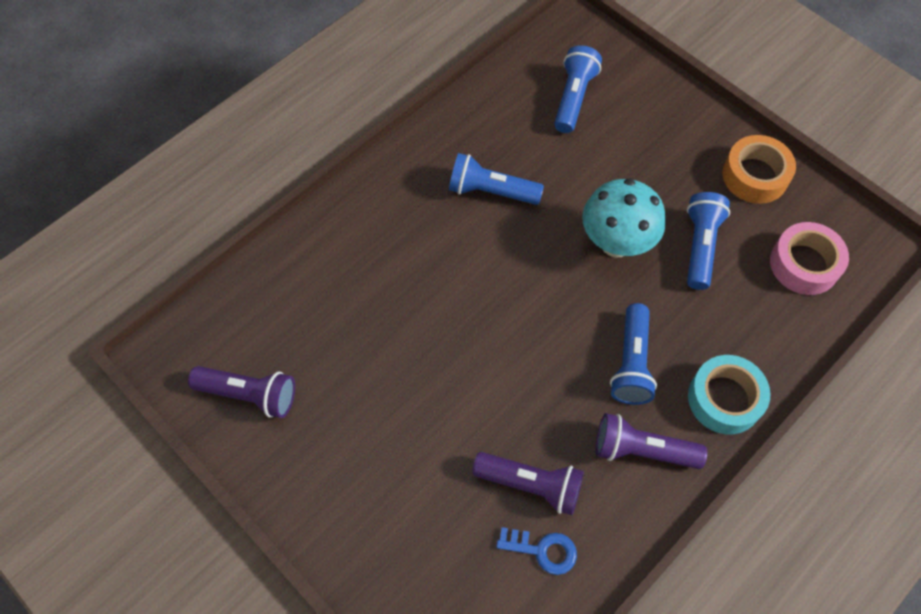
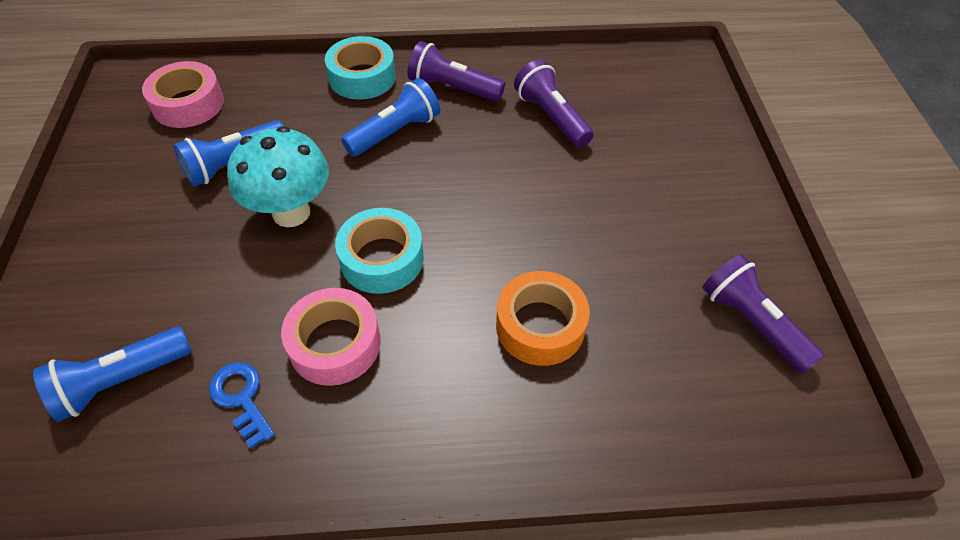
camera: 140 degrees left, 10 degrees down
(491, 191) = (335, 344): blue flashlight -> pink tape
(523, 257) = (382, 259): none -> turquoise tape
(542, 550) = (579, 85): blue key -> blue key (241, 398)
(642, 450) = (453, 88): purple flashlight -> purple flashlight turned 150 degrees clockwise
(755, 176) = (110, 179): orange tape -> orange tape (540, 326)

